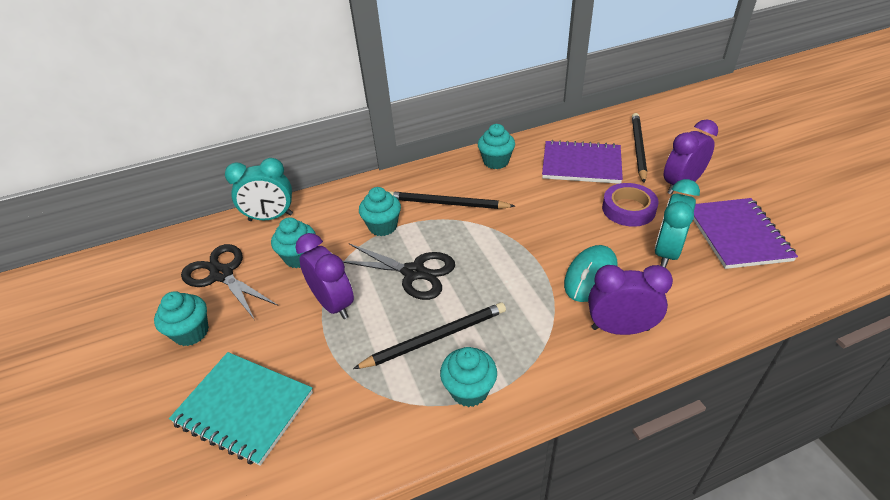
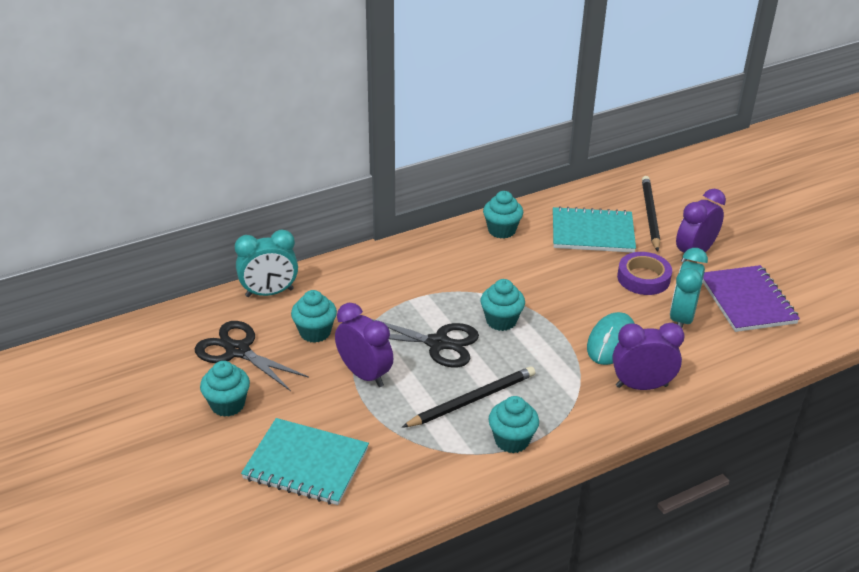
camera: 10 degrees left, 5 degrees down
(383, 226) = (395, 300): turquoise cupcake -> turquoise cupcake (501, 321)
(447, 203) = (457, 275): black pencil -> none
(581, 164) = (592, 232): purple notebook -> turquoise notebook

